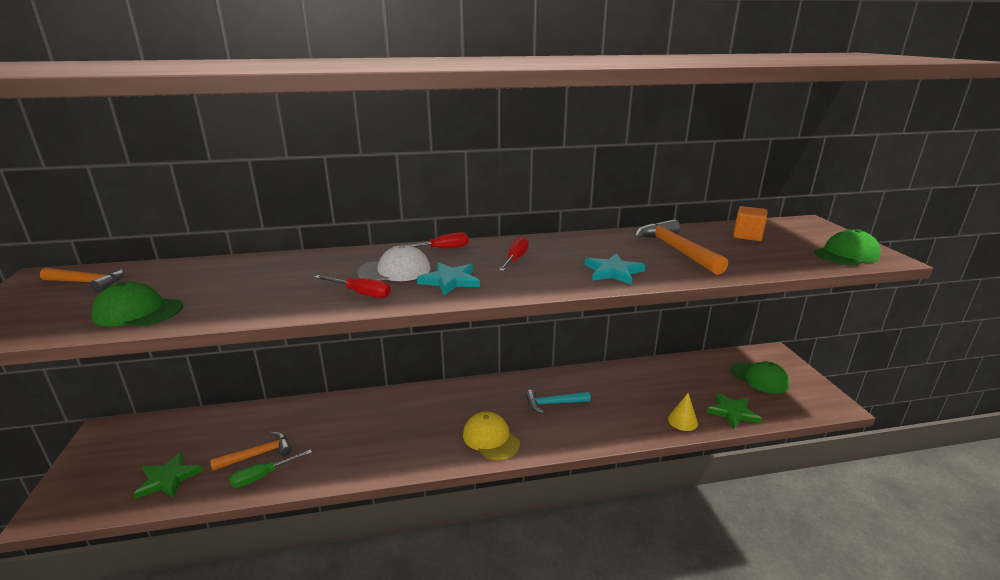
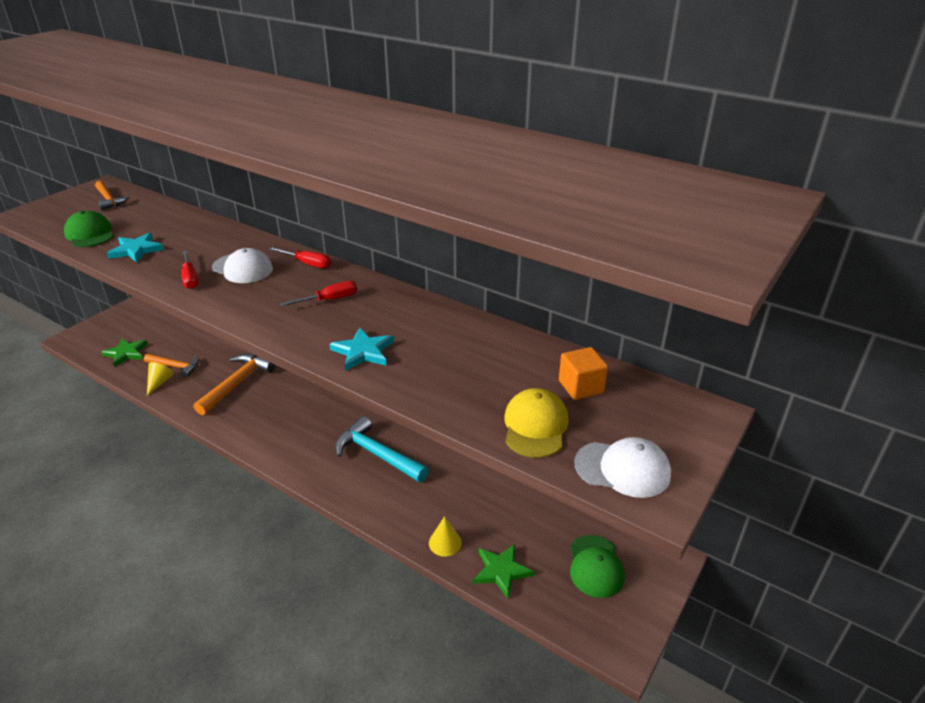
camera: 45 degrees right, 10 degrees up
(263, 476) = (159, 382): green screwdriver -> yellow cone
(450, 281) = (251, 296): turquoise star -> turquoise star (136, 250)
(490, 439) = (295, 449): yellow cap -> yellow cap (535, 426)
(553, 404) = (377, 454): turquoise hammer -> turquoise hammer, size x1.56
(675, 250) = (467, 361): orange hammer -> orange hammer (237, 383)
(846, 254) = (622, 469): green cap -> white cap

